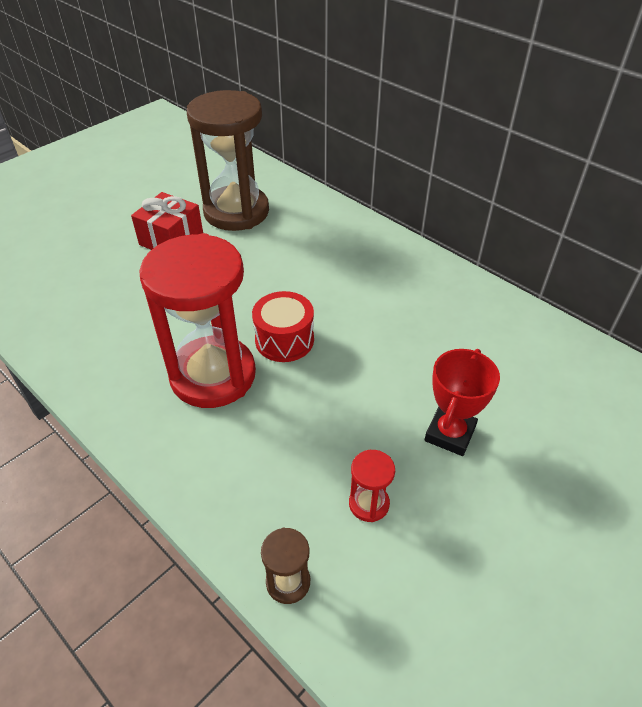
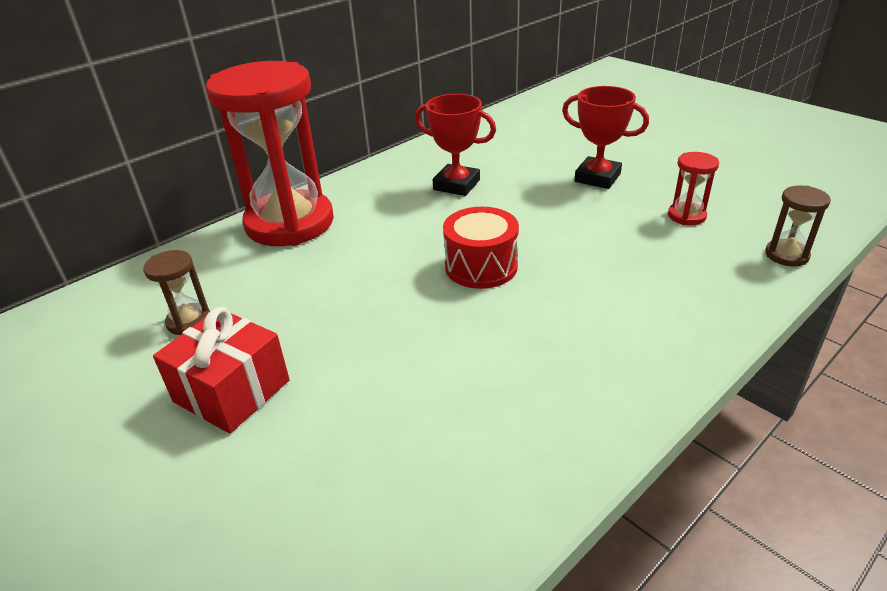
camera: 85 degrees left, 10 degrees down
(213, 375) = (544, 318): red hourglass -> red hourglass (290, 223)
(236, 212) = (189, 321): brown hourglass -> brown hourglass, size x0.40
(421, 322) = (456, 185): none -> red trophy

